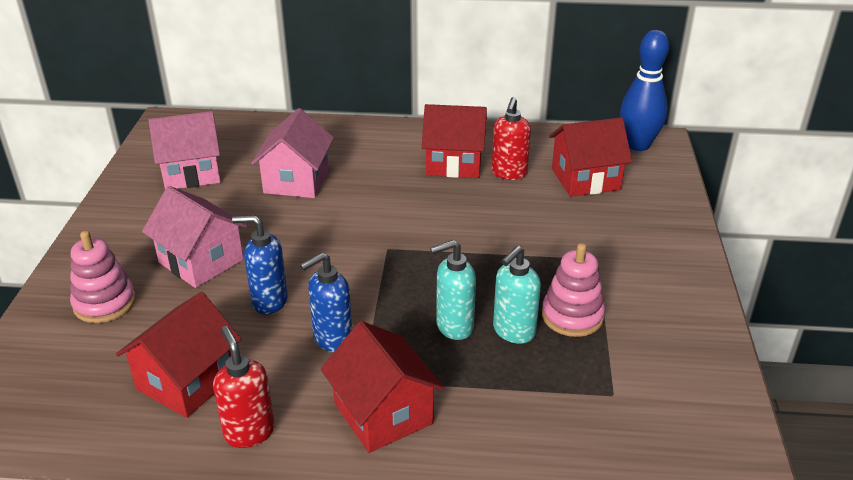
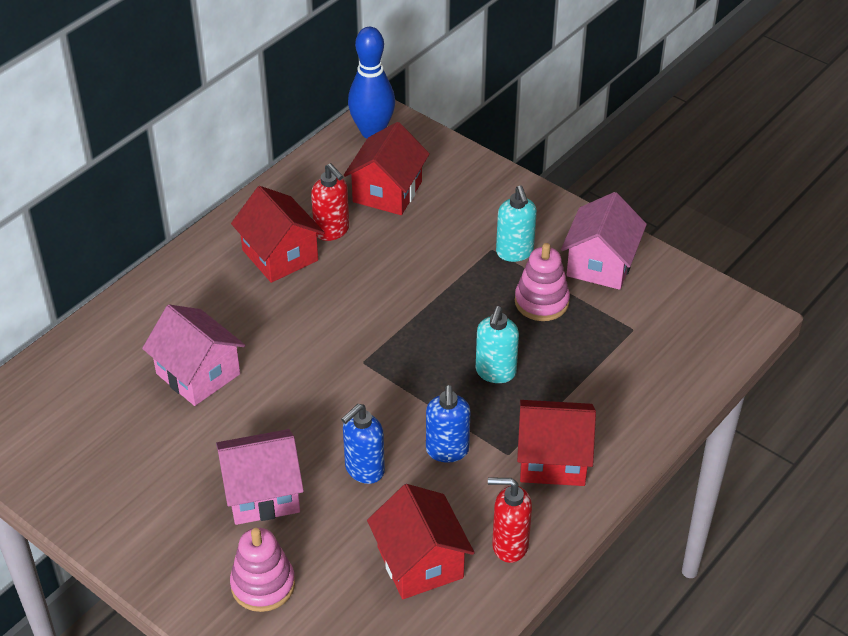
camera: 55 degrees left, 10 degrees up
(191, 173) = (101, 445): pink house -> pink house (600, 264)
(454, 163) = (280, 255): red house -> red house turned 75 degrees counterclockwise
(513, 331) = (530, 343): turquoise soap dispenser -> turquoise soap dispenser (515, 252)

